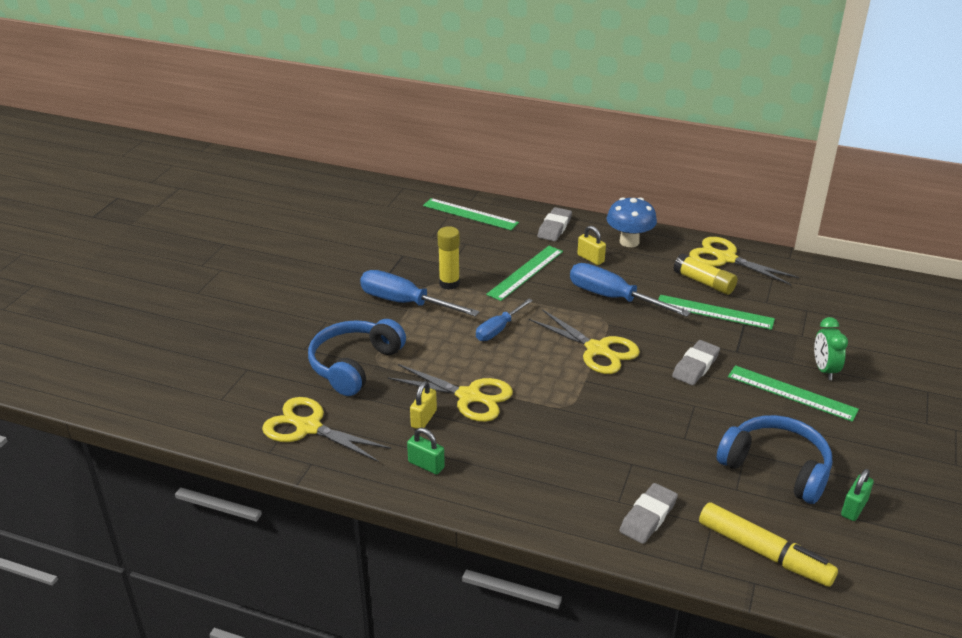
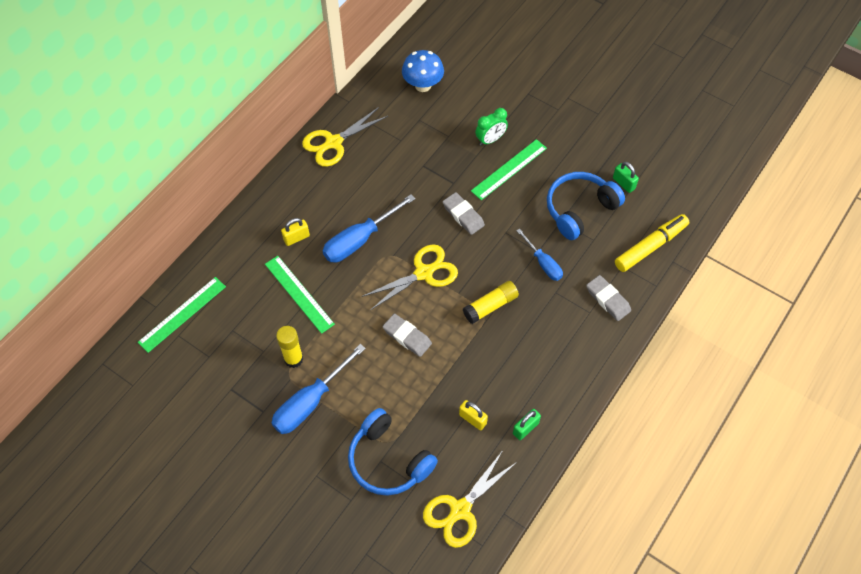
camera: 75 degrees left, 25 degrees up
(469, 396) = (454, 380): yellow scissors -> none
(498, 329) = (374, 336): blue screwdriver -> blue screwdriver (543, 263)
(554, 228) = (236, 250): grey eraser -> grey eraser (407, 337)
(629, 242) = (282, 201): blue mushroom -> blue mushroom (423, 85)
(704, 282) = (361, 170): yellow glue stick -> yellow glue stick (490, 306)
(714, 312) = (402, 178): green ruler -> none
(824, 370) = (490, 140): green clock -> green clock turned 45 degrees counterclockwise

